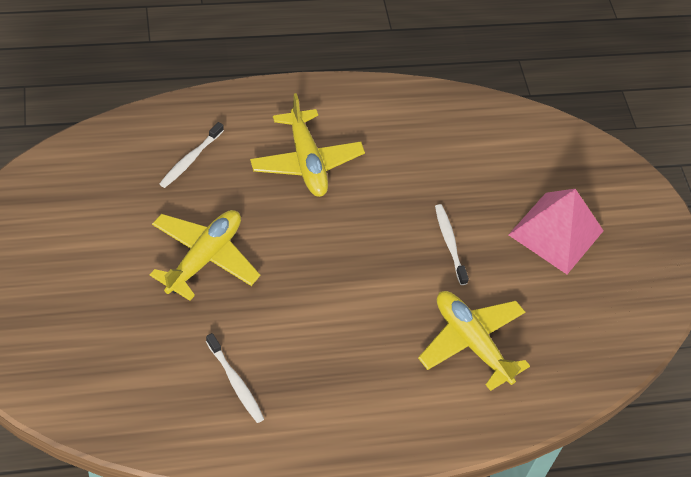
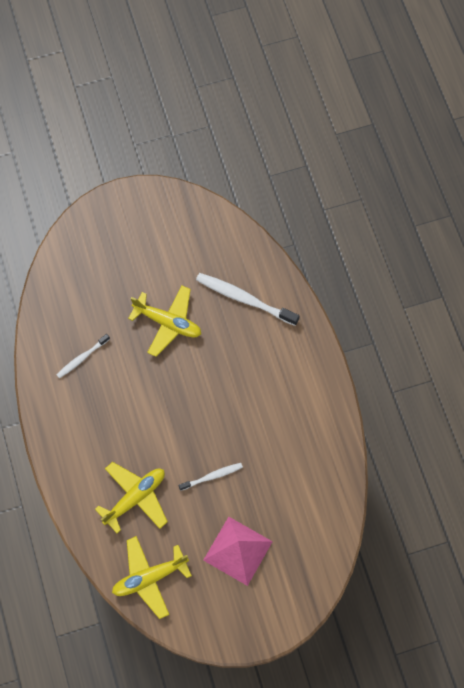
camera: 90 degrees right, 15 degrees up
(190, 159) = (244, 299): white toothbrush -> white toothbrush, size x1.75
(306, 162) = (260, 372): yellow plane -> yellow plane (149, 577)

